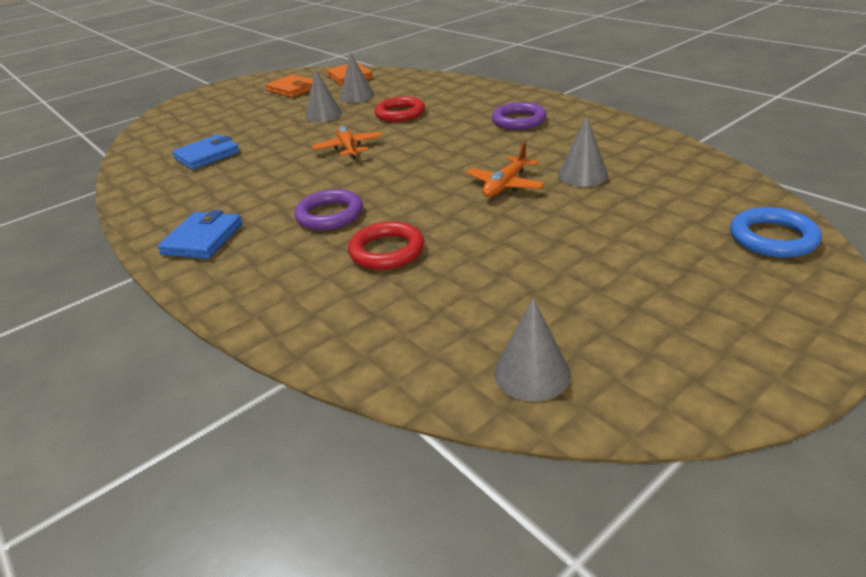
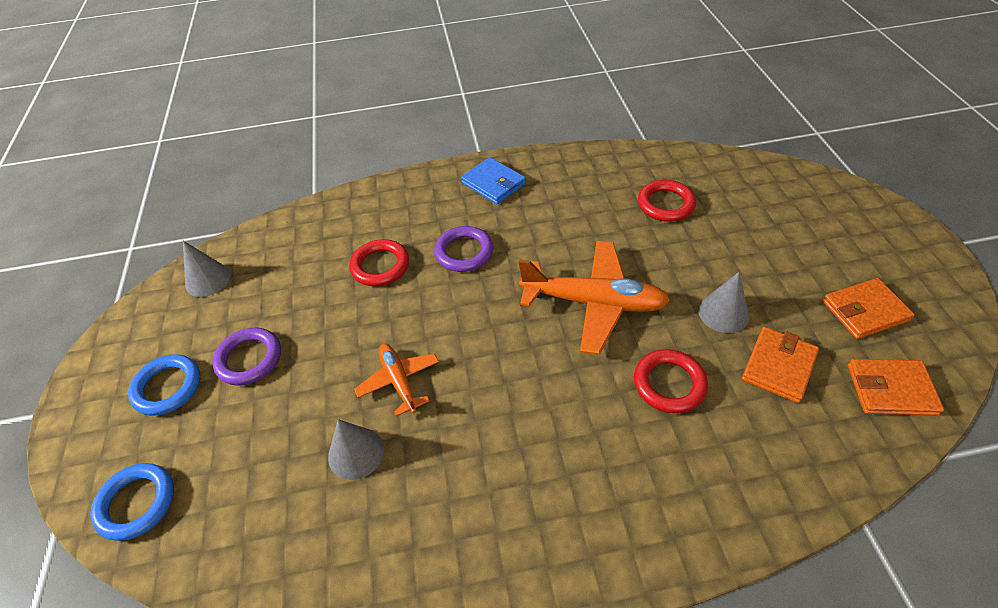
camera: 120 degrees right, 15 degrees up
(207, 155) = (665, 204): blue wallet -> red ring
(348, 148) = (594, 303): orange plane -> orange plane, size x1.78
(357, 96) = (778, 366): grey cone -> orange wallet
(518, 120) = (540, 491): purple ring -> purple ring (249, 359)
(683, 296) = (167, 387): none -> blue ring

